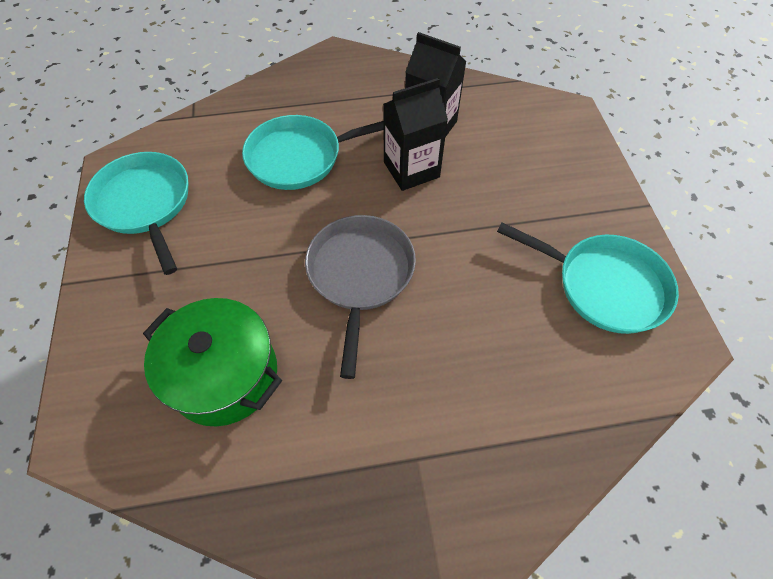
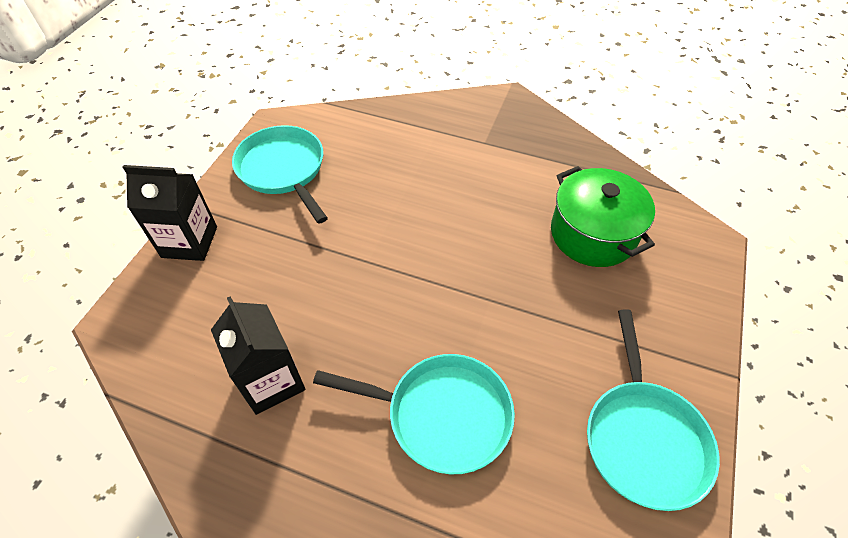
camera: 150 degrees left, 5 degrees down
(360, 275) = (454, 257): grey pan -> none
(411, 169) = (336, 335): black carton -> black carton (189, 242)

